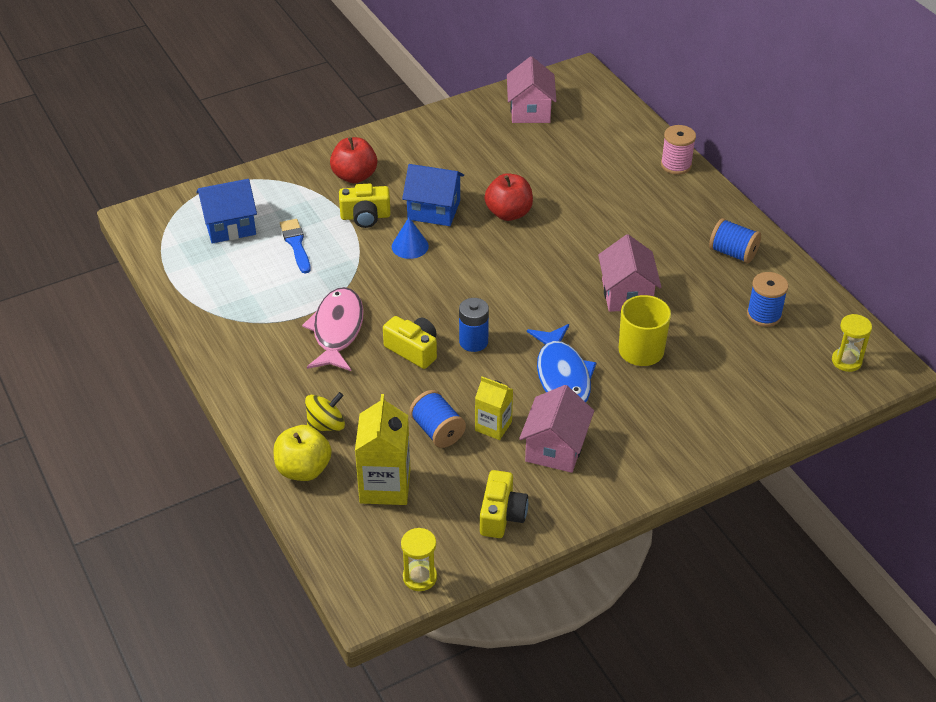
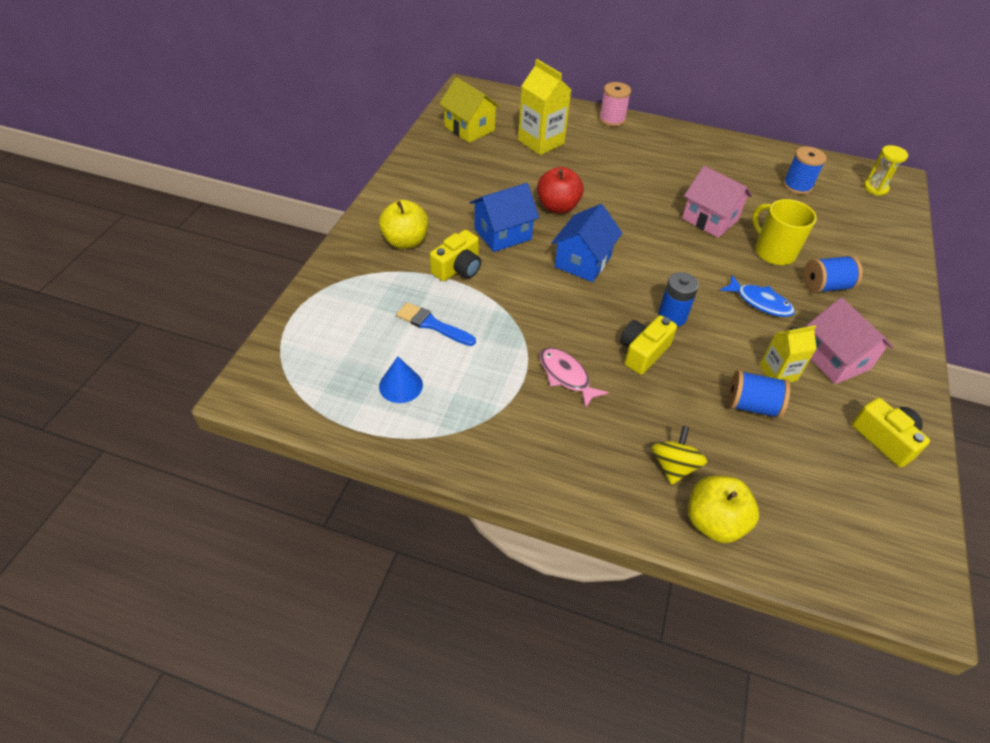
camera: 45 degrees left, 5 degrees up
(230, 226) = (352, 344): blue house -> blue house (583, 261)
(337, 330) = (566, 376): pink fish -> pink fish, size x0.65
(354, 176) = (405, 241): red apple -> yellow apple
(385, 486) = (786, 483): yellow carton -> yellow carton (541, 142)
(410, 246) = (524, 271): blue cone -> blue cone (400, 385)
(413, 350) = (643, 352): yellow camera -> yellow camera turned 45 degrees counterclockwise
(420, 577) = (920, 542): yellow hourglass -> none
(530, 111) = (469, 128): pink house -> yellow house
(562, 376) = (760, 302): blue fish -> blue fish, size x0.65
(732, 253) = (724, 157): blue spool -> blue spool (825, 286)

